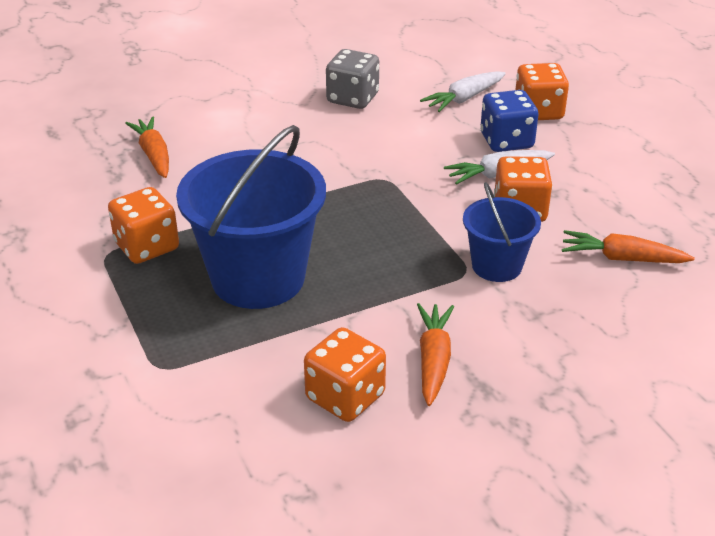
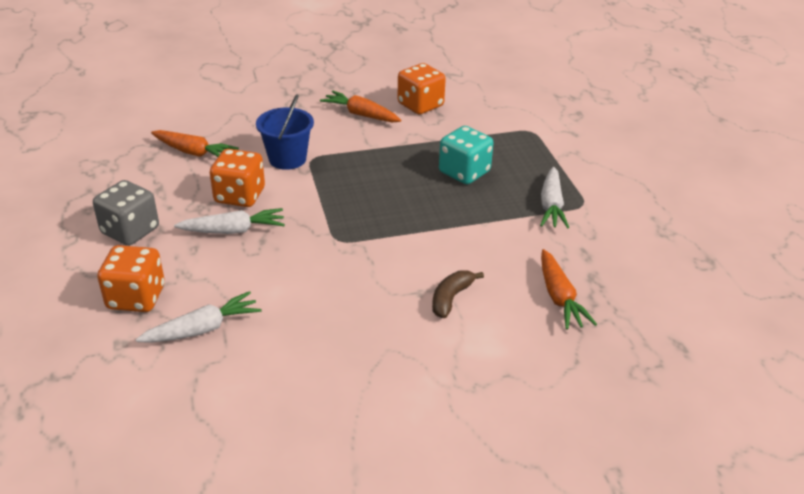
camera: 170 degrees left, 0 degrees up
(147, 247) = (551, 205): orange dice -> white carrot
(258, 142) = (451, 298): none -> brown banana
(258, 278) = (464, 172): blue bucket -> turquoise dice
(352, 98) = (330, 349): grey dice -> grey dice (130, 231)
(433, 360) = (361, 114): orange carrot -> orange carrot turned 105 degrees clockwise
(506, 141) = (199, 264): blue dice -> none

